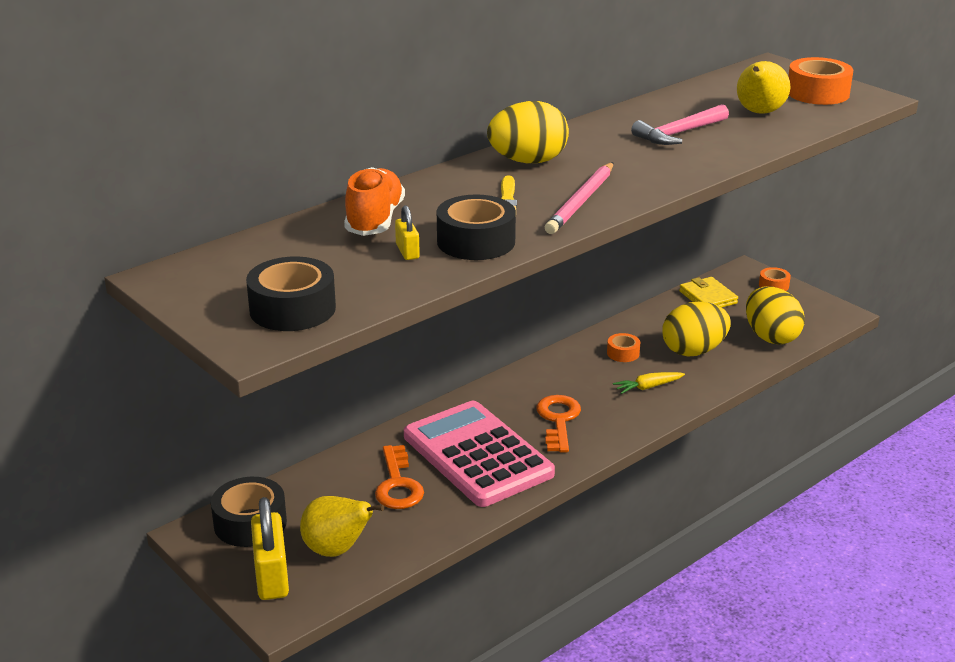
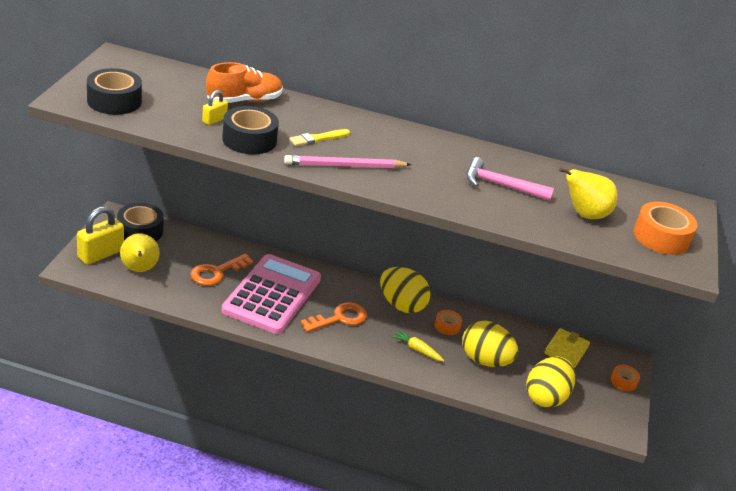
camera: 50 degrees right, 5 degrees up
(528, 161) = (384, 134): yellow egg -> yellow egg (401, 305)

